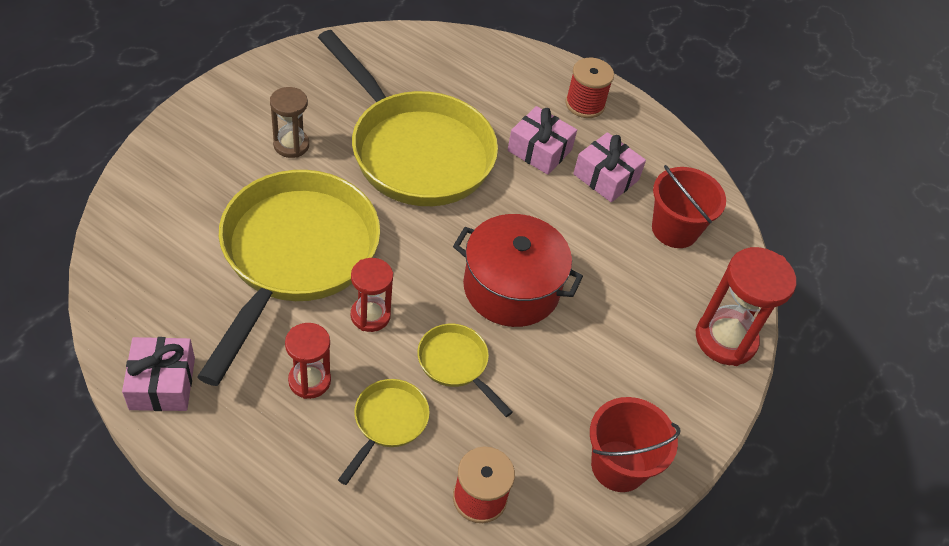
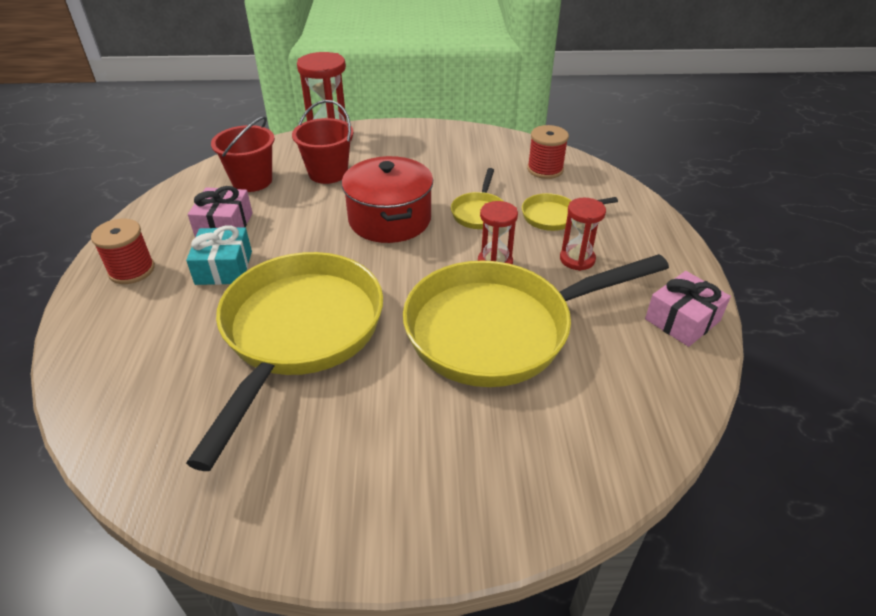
camera: 120 degrees left, 10 degrees down
(291, 145) = (382, 420): brown hourglass -> none
(539, 150) = (224, 268): pink gift -> turquoise gift
(618, 466) = (463, 141): red bucket -> red bucket (328, 173)

